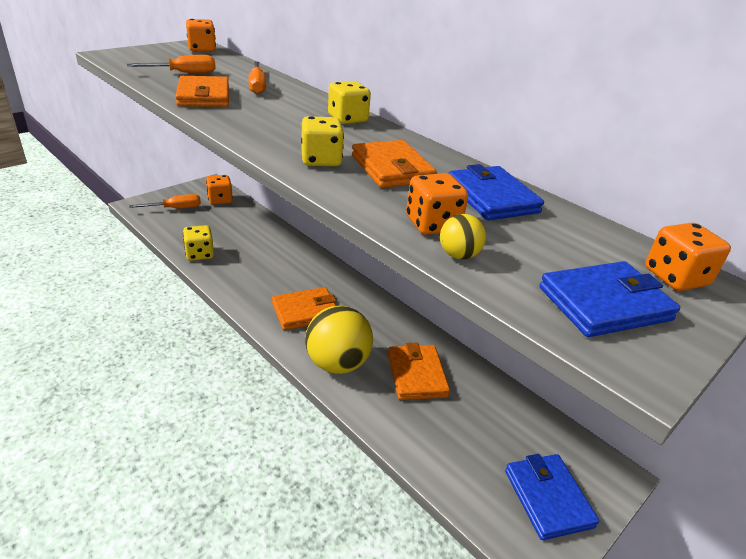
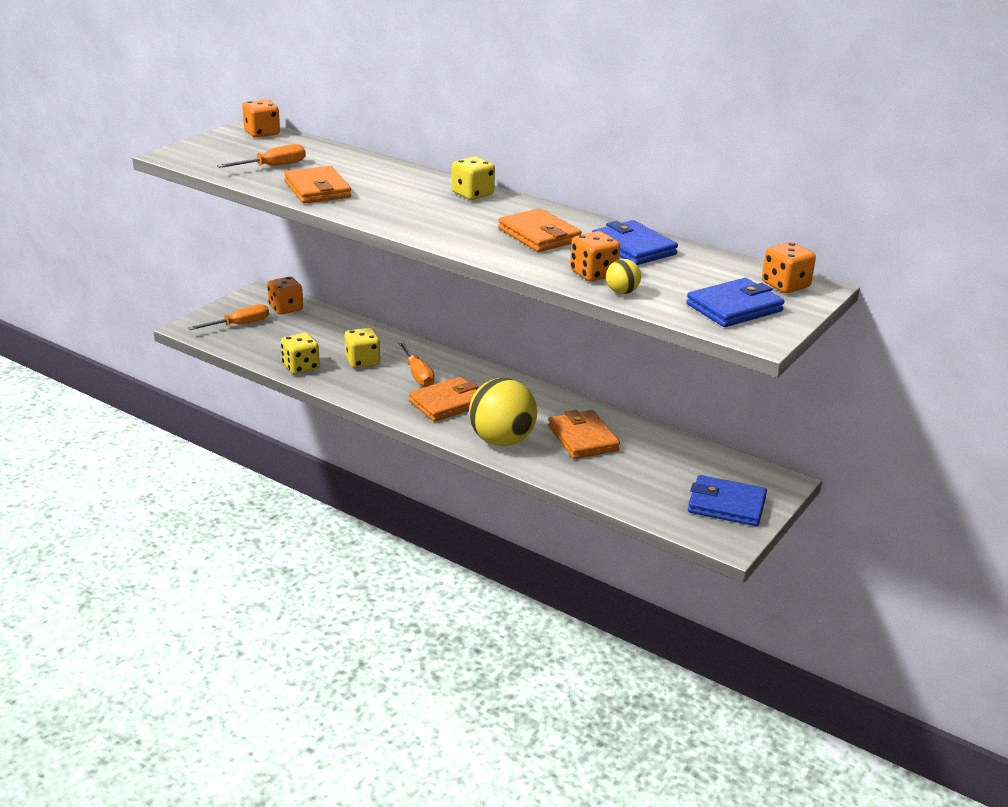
camera: 10 degrees left, 5 degrees down
(257, 86) = (360, 171): orange screwdriver -> orange screwdriver (418, 375)
(321, 160) = (474, 236): yellow dice -> yellow dice (362, 361)
(547, 498) = (726, 505): blue wallet -> blue wallet turned 45 degrees counterclockwise

